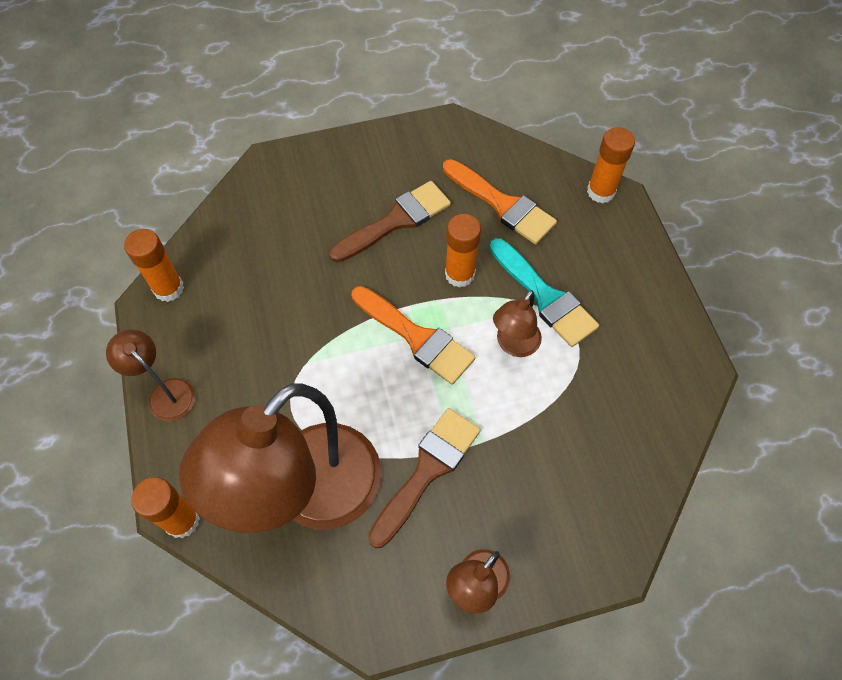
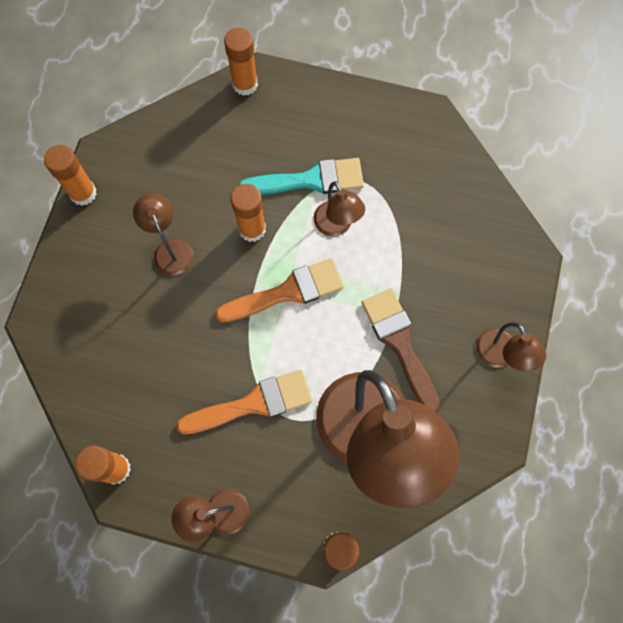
camera: 60 degrees left, 10 degrees up
(396, 221) = (170, 249): brown brush -> brown lamp
(404, 131) = (83, 193): none -> orange glue stick
(502, 204) = (209, 161): orange brush -> orange brush (253, 403)

